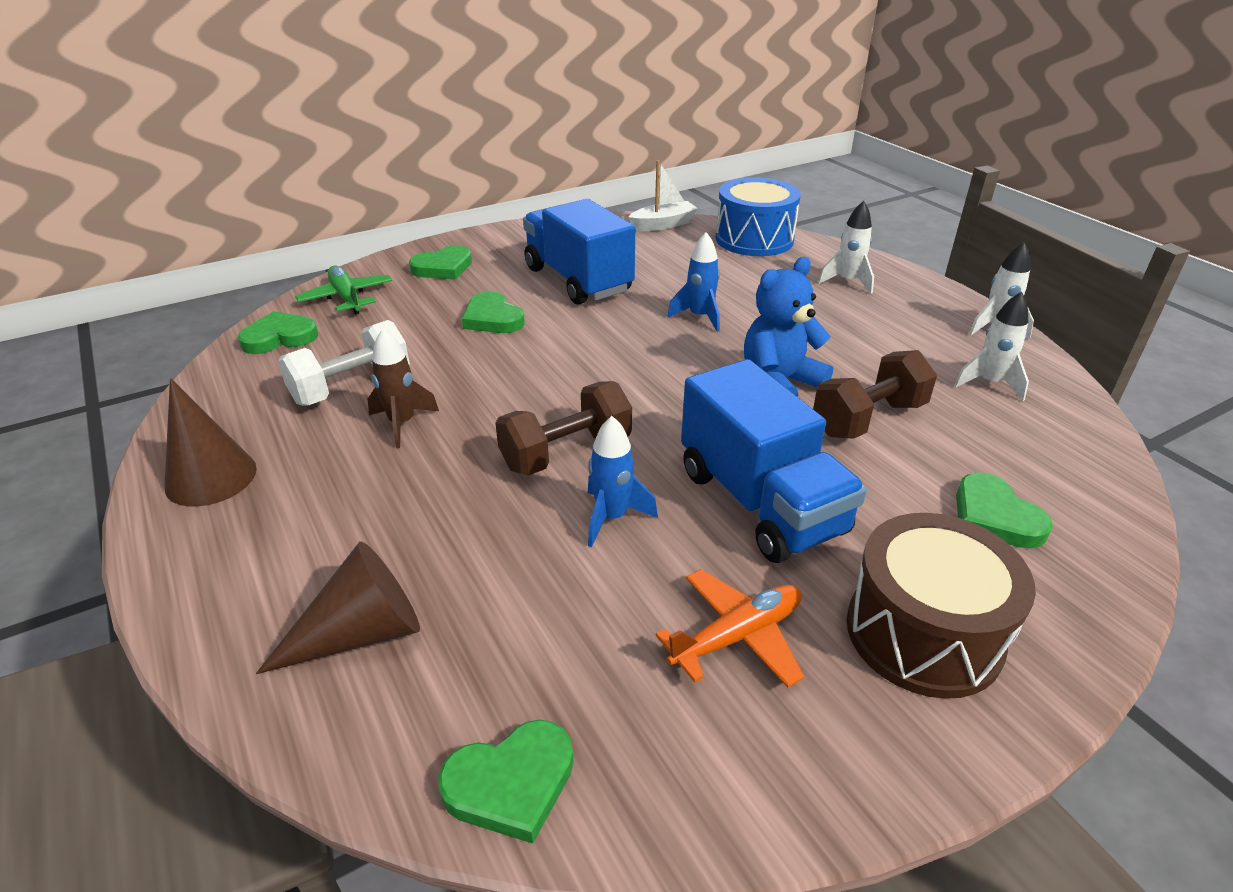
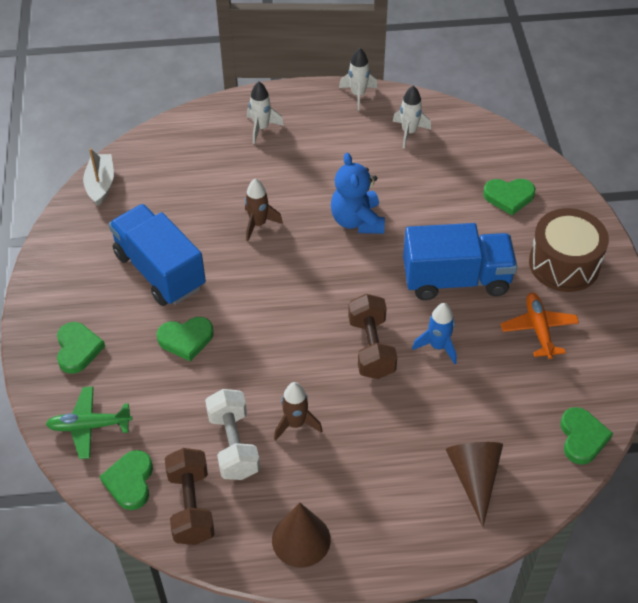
camera: 65 degrees left, 15 degrees up
(577, 280) = (159, 271): blue truck -> blue truck turned 60 degrees clockwise
(700, 317) = (258, 224): blue rocket -> brown rocket
(754, 239) = (165, 144): blue drum -> none
(868, 419) = (412, 200): brown dumbbell -> brown dumbbell (191, 506)

